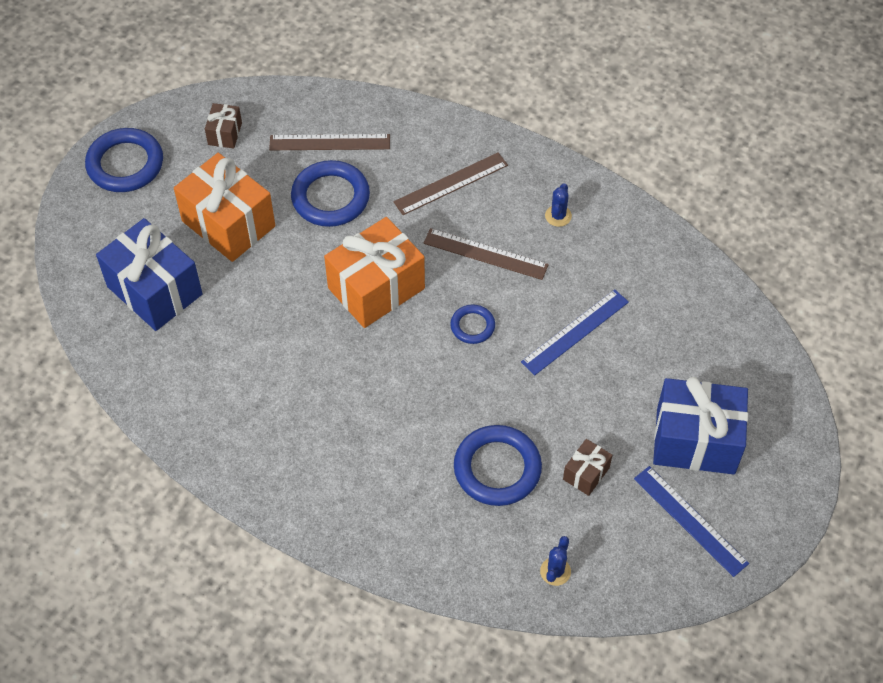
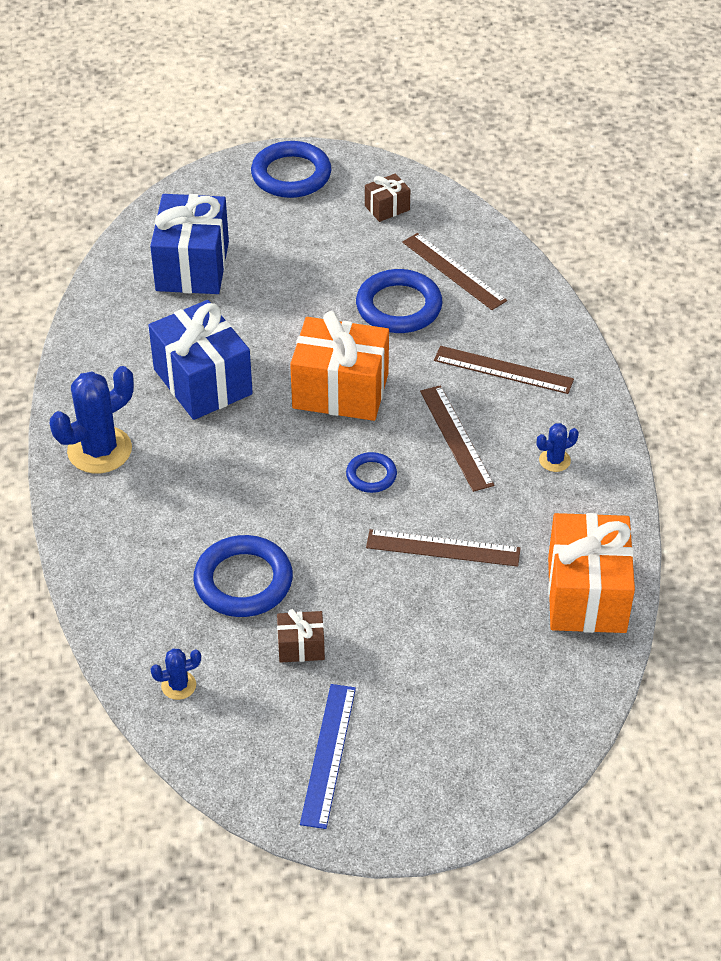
camera: 50 degrees right, 10 degrees down
(228, 223) = (302, 265): orange gift -> orange gift (586, 594)
(285, 476) = (99, 450): none -> blue cactus
(575, 332) = (443, 548): blue ruler -> brown ruler
(695, 441) = (419, 707): blue gift -> blue gift (202, 382)

